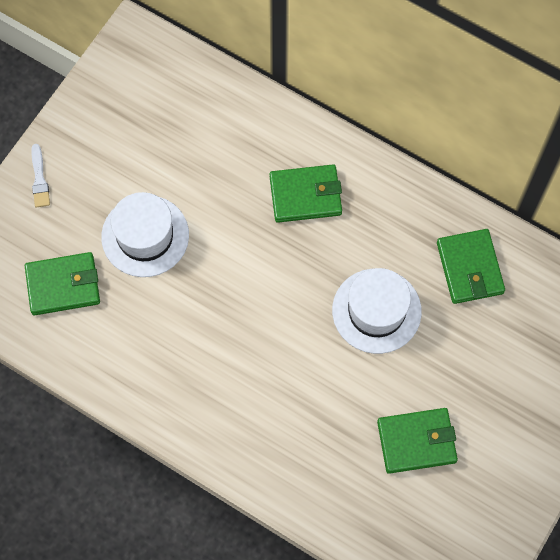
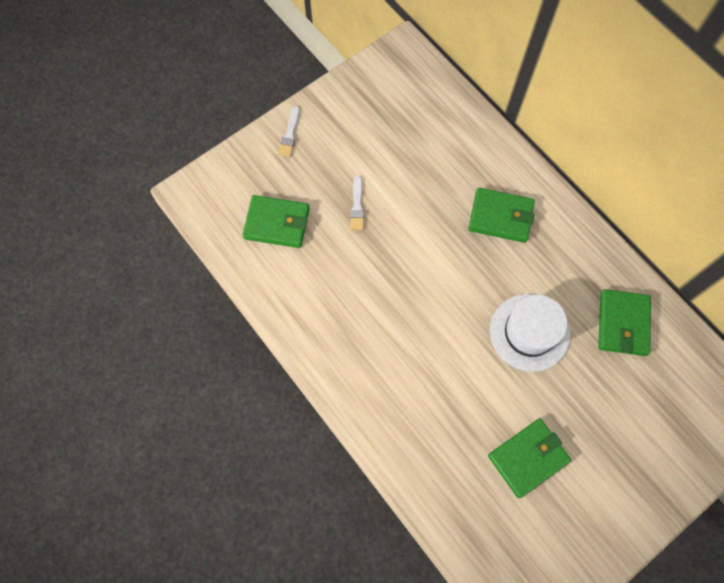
camera: 20 degrees right, 0 degrees up
(145, 236) = (357, 206): white hat -> white brush
(416, 441) = (528, 458): green wallet -> green wallet turned 45 degrees counterclockwise

